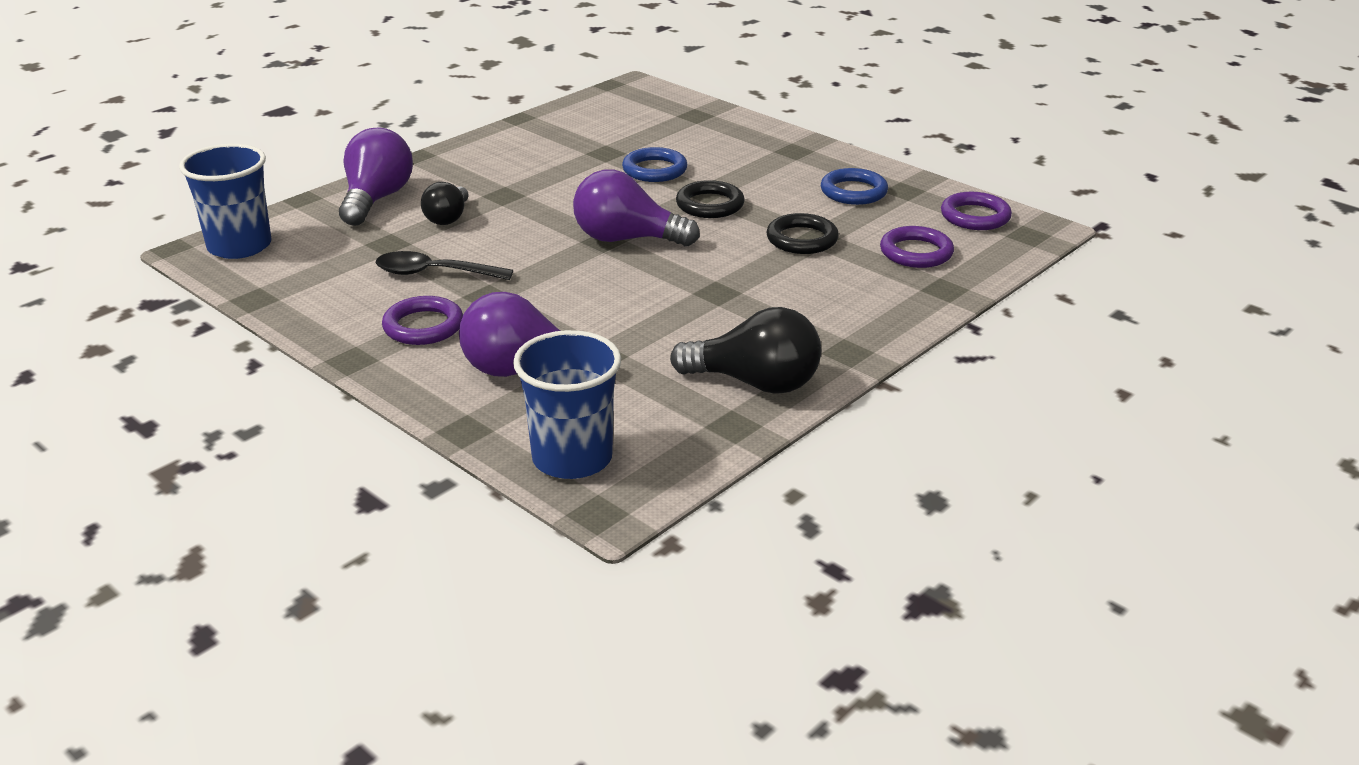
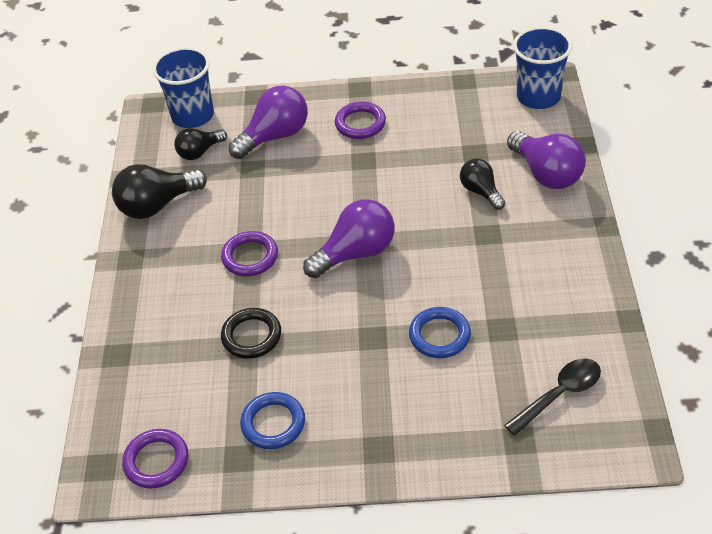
camera: 140 degrees right, 15 degrees up
(434, 273) = (413, 153): black spoon -> black spoon (559, 395)
(630, 408) = (199, 152): none -> black light bulb
(710, 205) = (351, 326): black ring -> none
(916, 252) = (164, 380): purple ring -> purple ring (250, 257)

